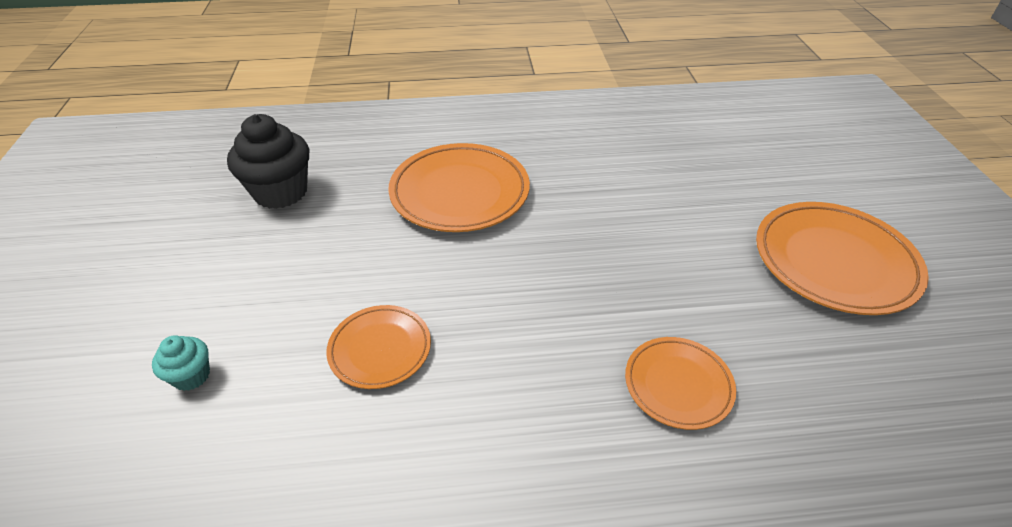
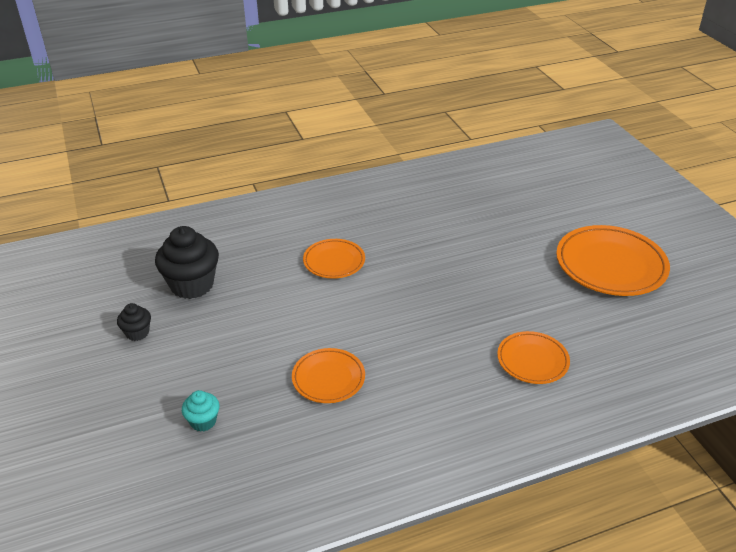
camera: 15 degrees left, 5 degrees down
(186, 239) = (137, 333): none -> black cupcake
(460, 192) = (334, 261): orange plate -> orange plate, size x0.57

